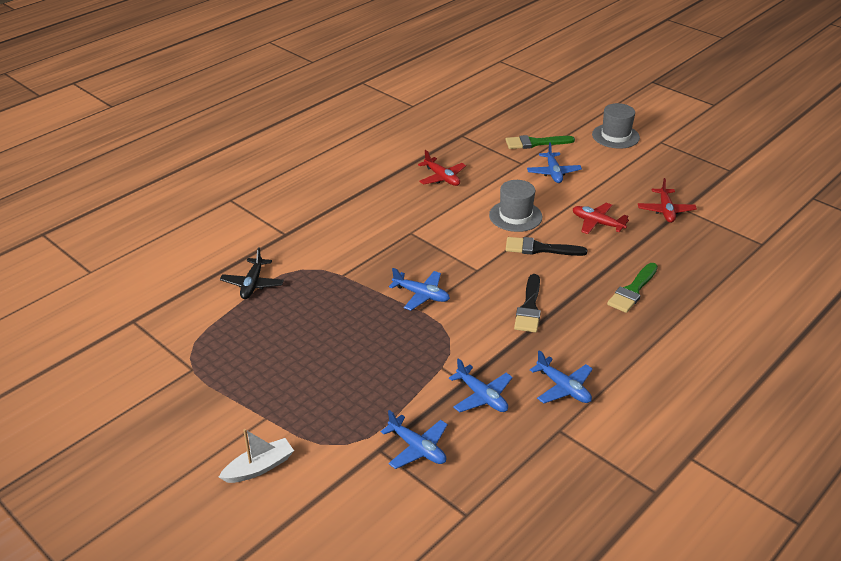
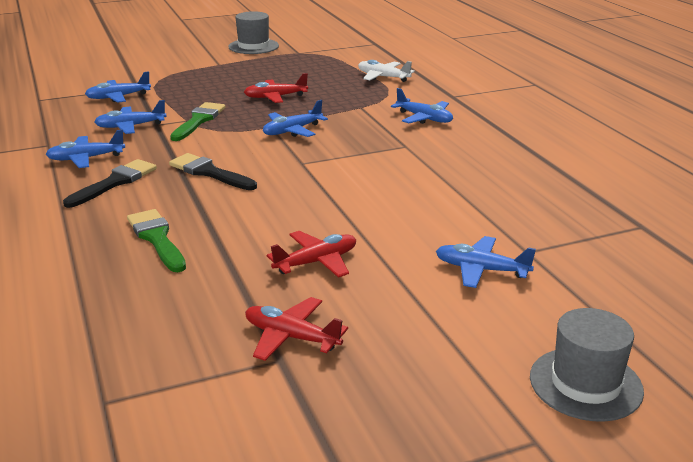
camera: 115 degrees right, 10 degrees down
(252, 284) = (383, 77): black plane -> white plane
(259, 467) = (177, 58): white boat -> none
(348, 237) = (424, 118): none -> blue plane
(442, 177) = (517, 186): red plane -> red plane (275, 97)
(515, 216) = (387, 209): grey hat -> grey hat (253, 46)
(535, 143) = (590, 282): green brush -> green brush (199, 120)
(539, 249) = (302, 206): black brush -> black brush (115, 182)

